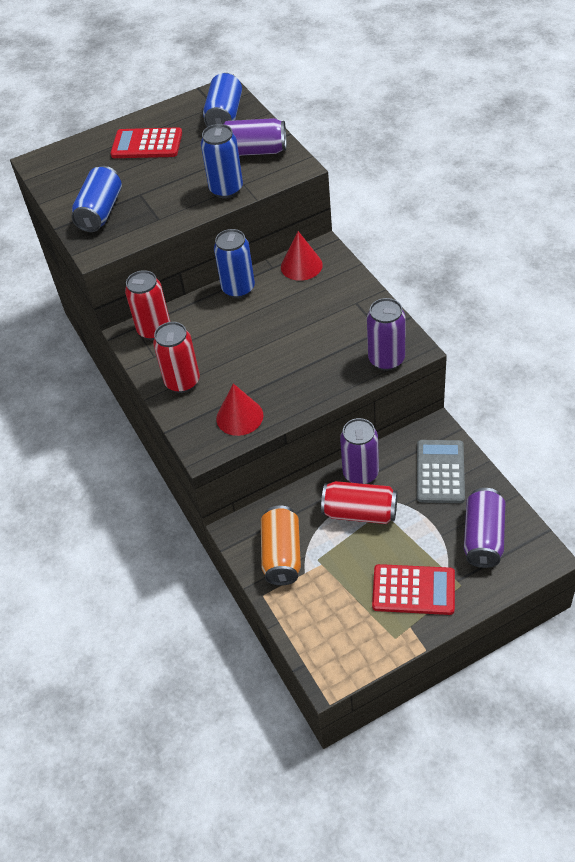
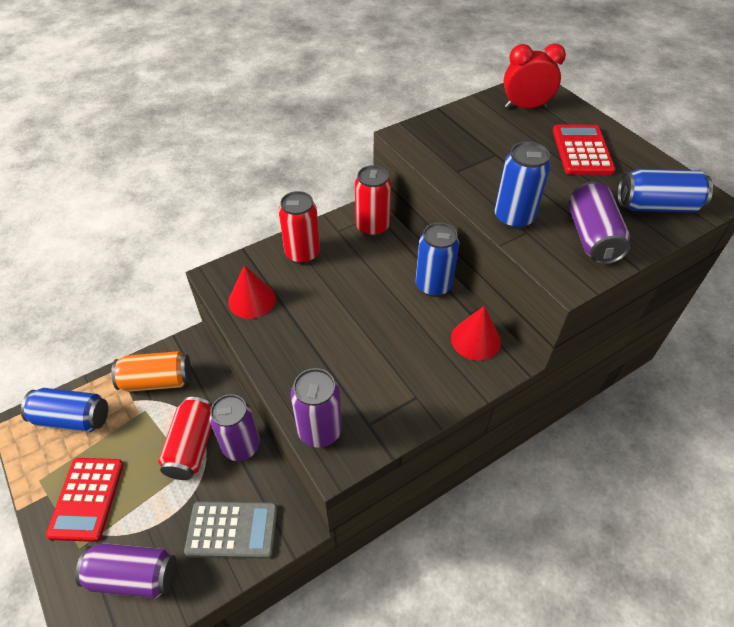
camera: 80 degrees right, 0 degrees up
(73, 171) = (525, 107): none -> red clock
(100, 212) = (464, 131): blue can -> blue can (72, 418)

